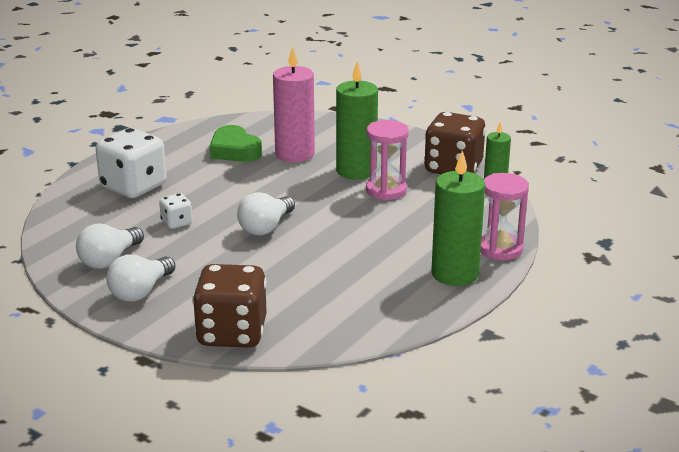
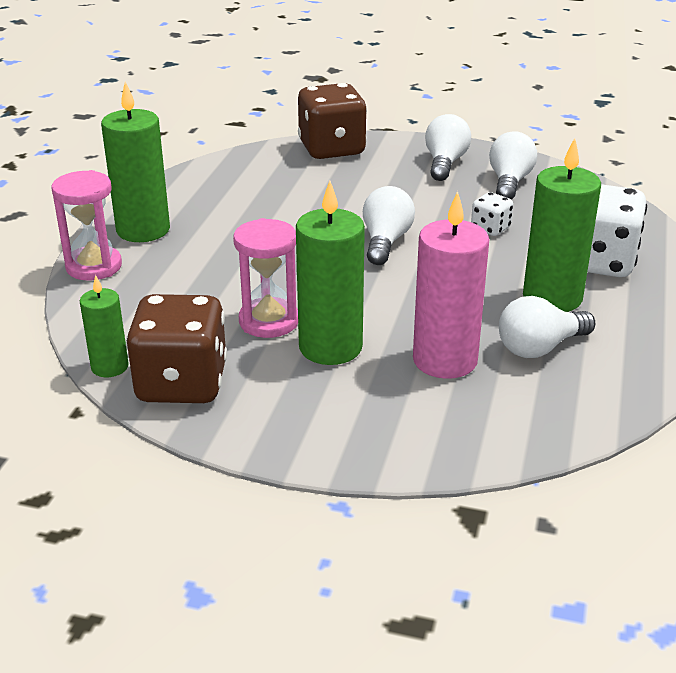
camera: 160 degrees right, 5 degrees up
(193, 172) = (552, 297): none -> green candle
(234, 150) = (540, 347): green heart -> white light bulb

